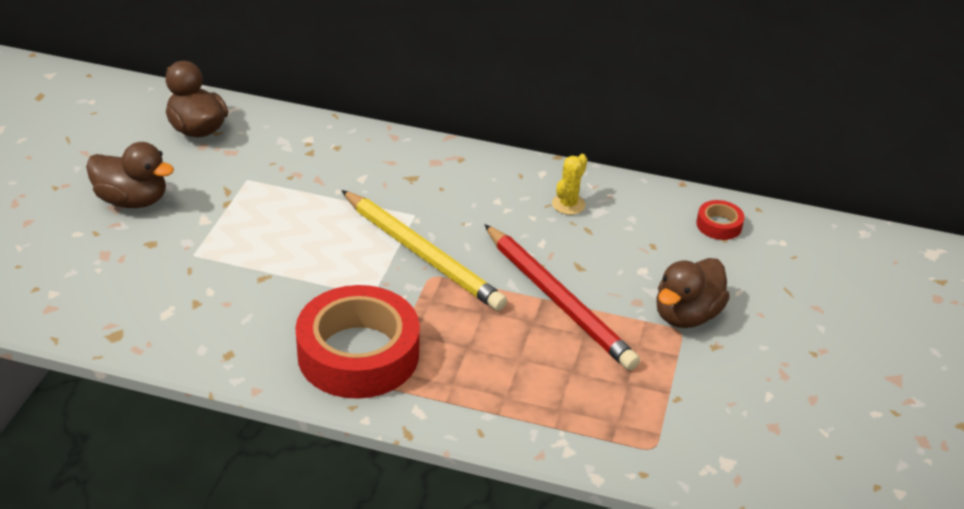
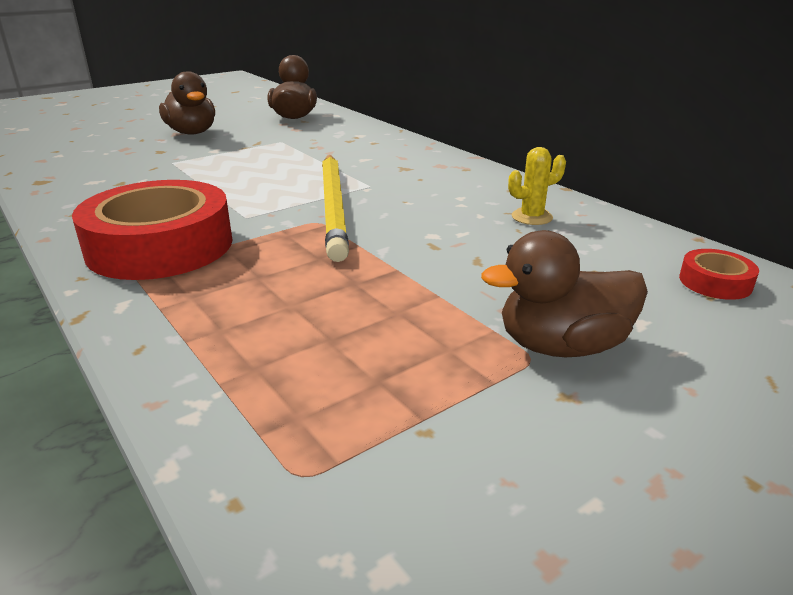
camera: 40 degrees right, 10 degrees down
(558, 300) = (411, 276): red pencil -> none

